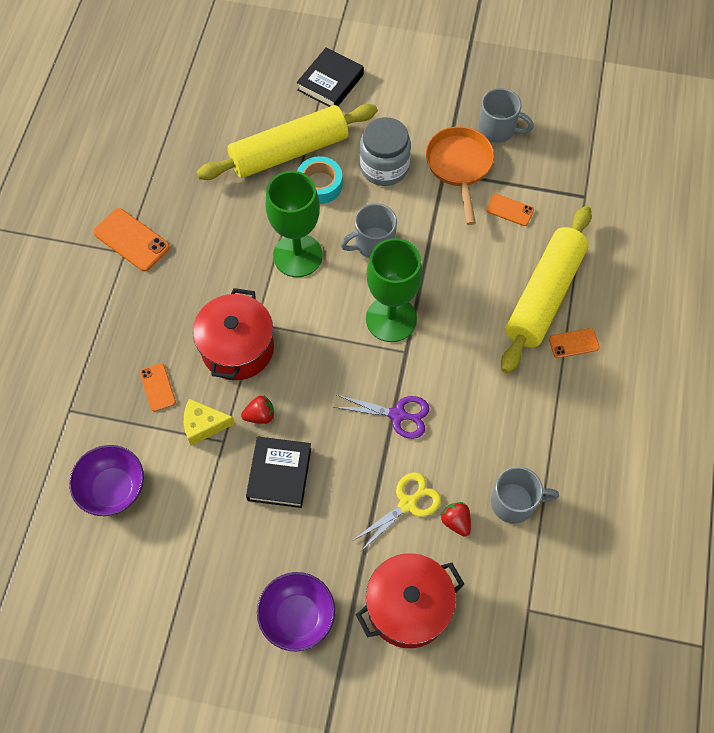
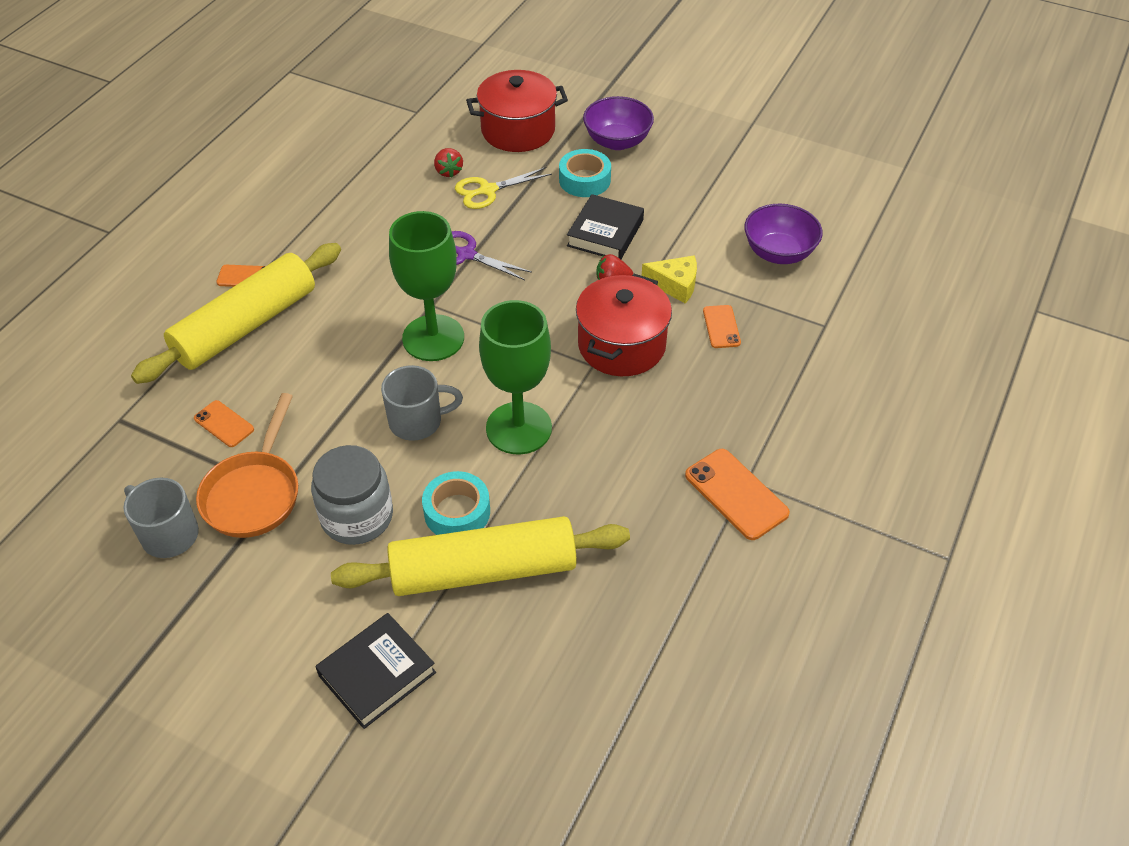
camera: 165 degrees left, 15 degrees down
(317, 544) = (584, 180): none -> turquoise tape
(514, 502) = (387, 174): grey mug -> none

